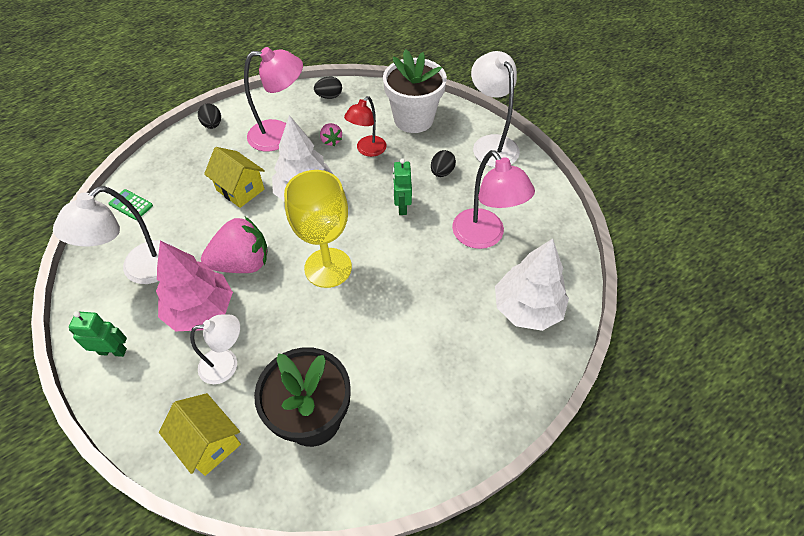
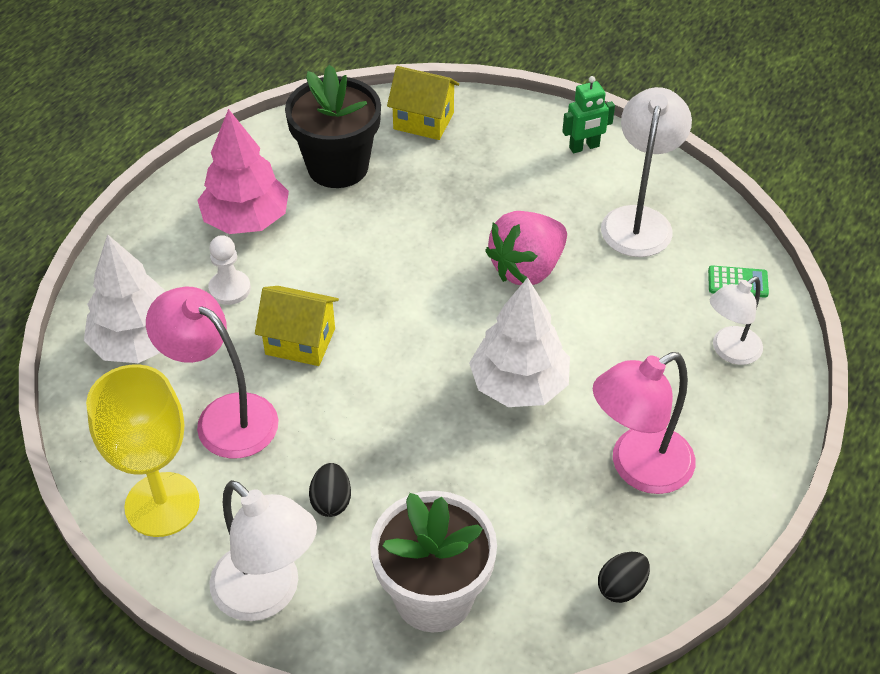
camera: 155 degrees right, 5 degrees down
(201, 310) = (530, 208): pink tree -> pink tree (246, 220)
(212, 125) = (762, 443): black egg -> none
(227, 364) = (458, 176): white lamp -> white lamp (729, 351)
(240, 190) = (616, 356): yellow house -> yellow house (300, 341)
(328, 268) = (417, 301): yellow goblet -> yellow goblet (162, 504)
(331, 141) = (547, 490): pink strawberry -> none
(367, 150) = (476, 495): red lamp -> none
(402, 207) = (365, 418): green robot -> none
(449, 328) = (230, 289): none -> white pawn

